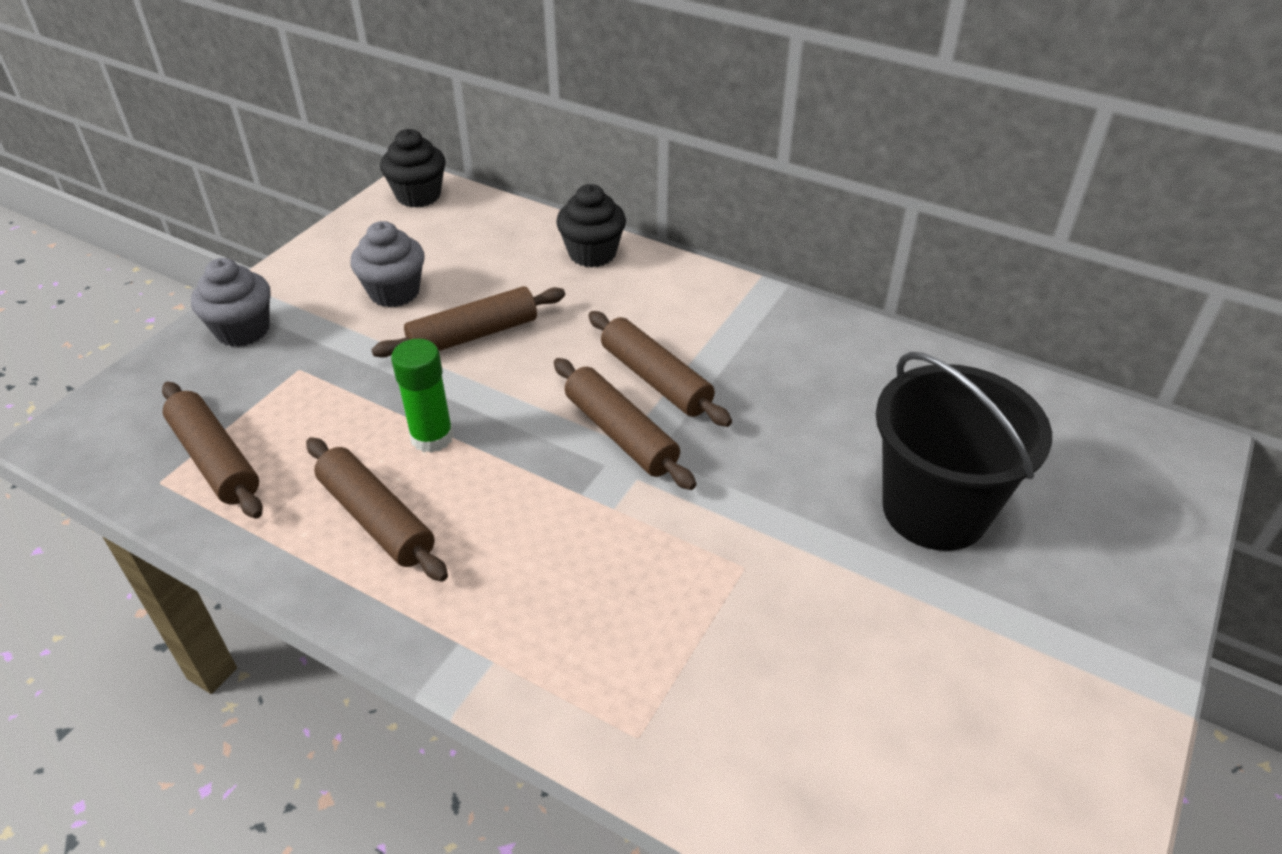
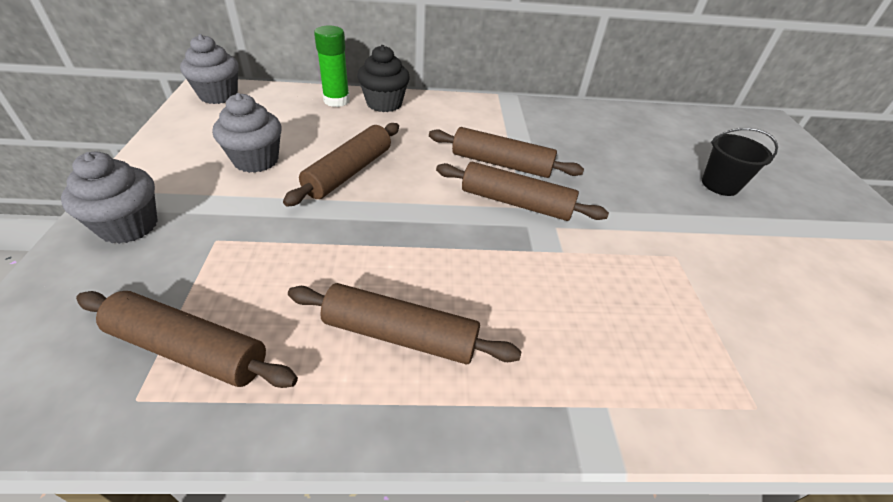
camera: 35 degrees left, 0 degrees up
(418, 195) = (218, 95): black cupcake -> grey cupcake
(432, 437) = (385, 252): green glue stick -> green glue stick (336, 100)
(935, 509) = (720, 185): black bucket -> black bucket, size x0.52

